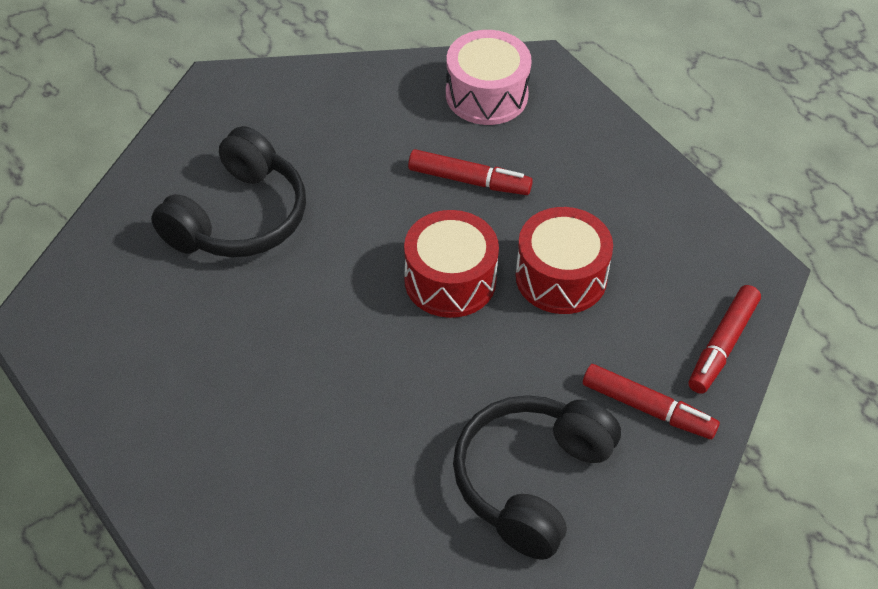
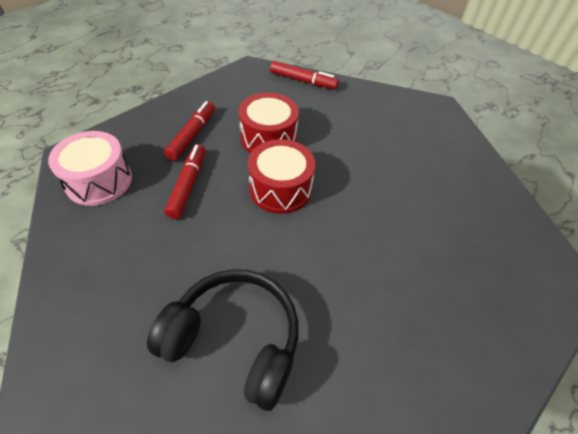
camera: 100 degrees left, 0 degrees up
(531, 481) = (413, 145): black headphones -> none
(648, 409) = (350, 105): red marker -> red marker (192, 135)

